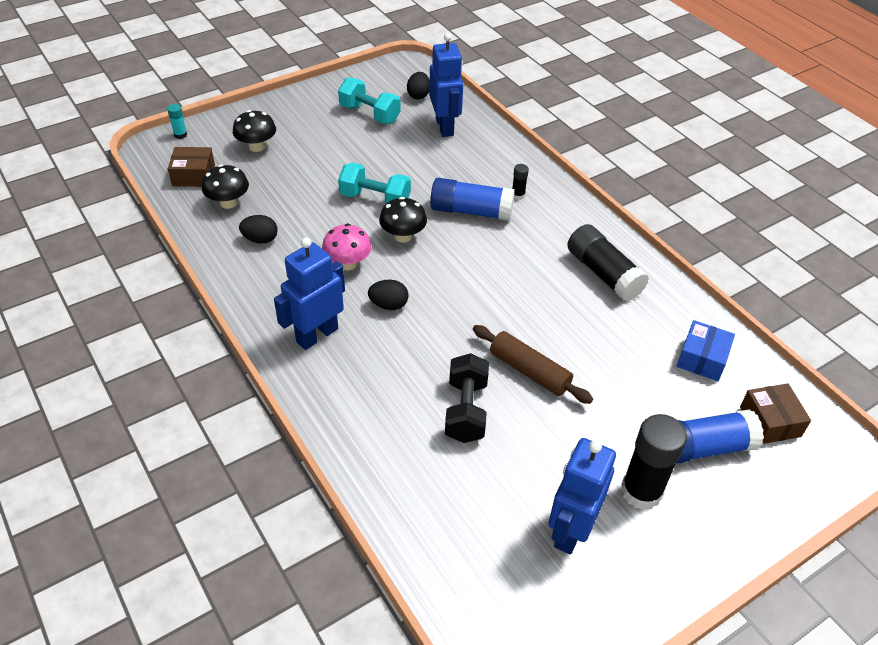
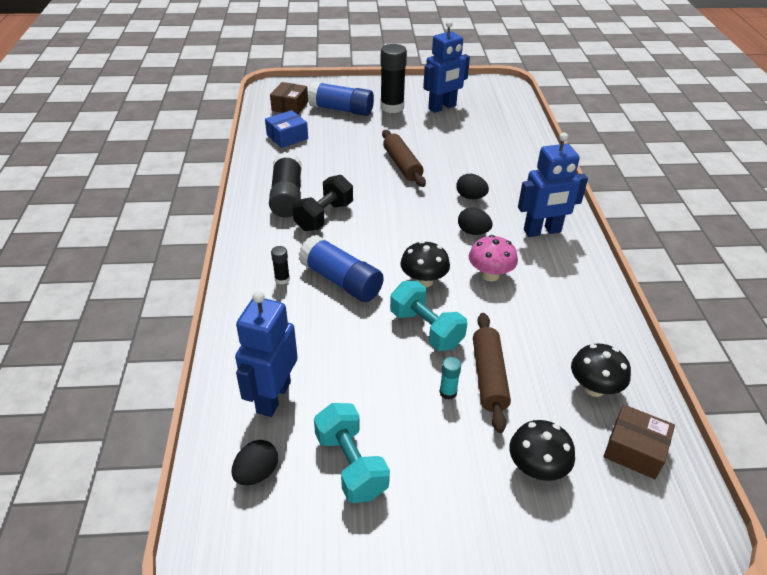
camera: 150 degrees left, 5 degrees down
(180, 135) = (650, 545): turquoise glue stick -> turquoise glue stick (448, 392)
(260, 239) = (567, 328): black egg -> black egg (470, 197)
(310, 184) = (489, 377): none -> brown rolling pin
(466, 410) = (460, 161): black dumbbell -> black dumbbell (324, 216)

